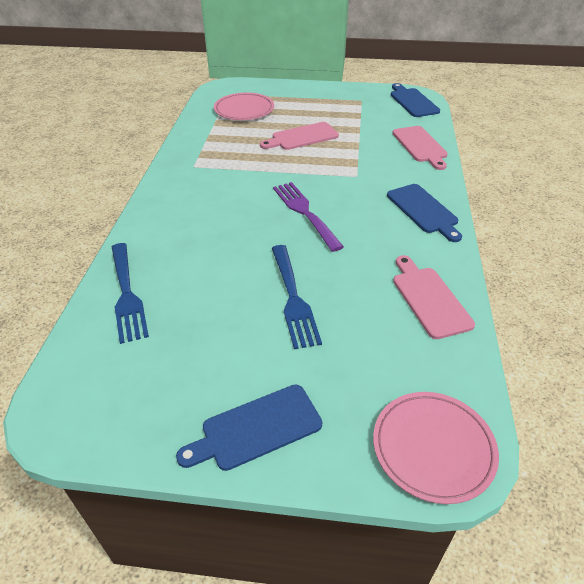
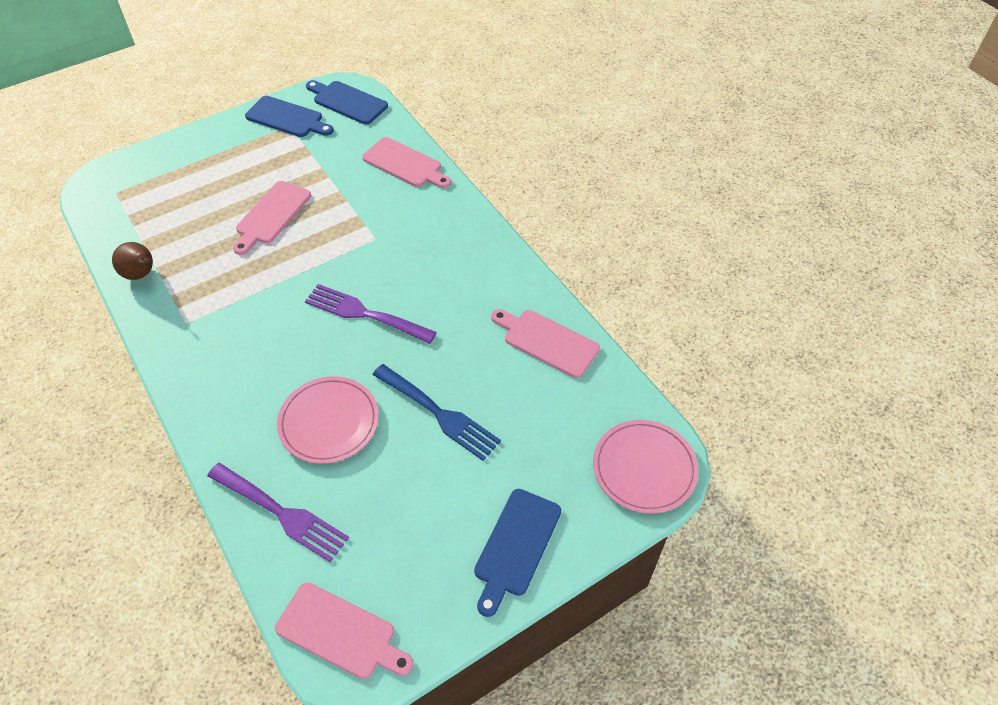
camera: 40 degrees left, 10 degrees up
(74, 394) = (340, 632): none -> pink cutting board
(127, 294) = (281, 513): blue fork -> purple fork
(197, 134) = (141, 274): none -> brown pear
(244, 109) = (162, 208): pink plate -> pink plate (329, 422)
(423, 210) = (471, 247): blue cutting board -> blue cutting board (287, 118)

